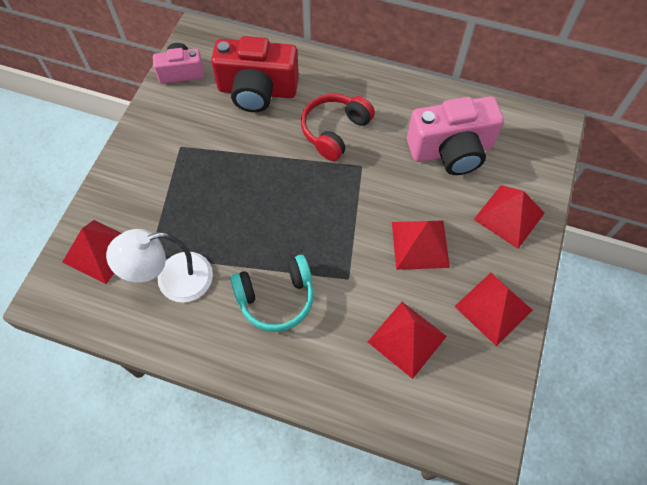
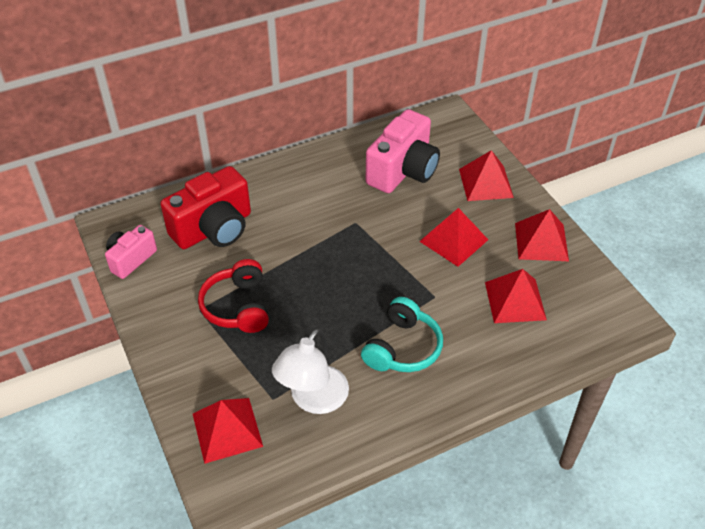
camera: 45 degrees left, 15 degrees down
(335, 131) = (308, 214): red headphones -> red headphones (238, 306)

